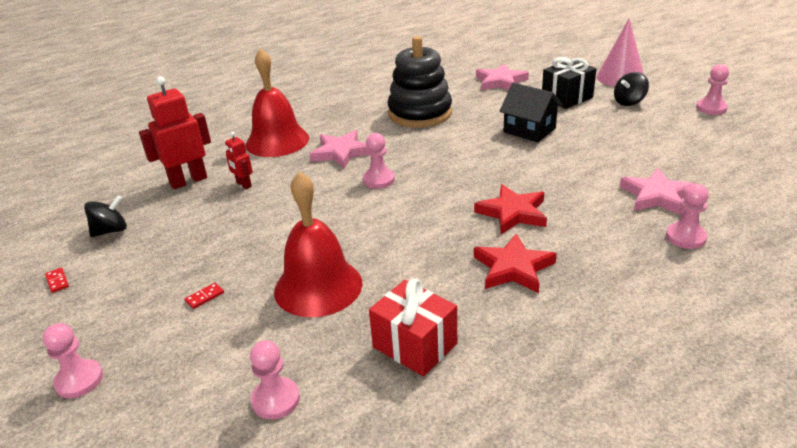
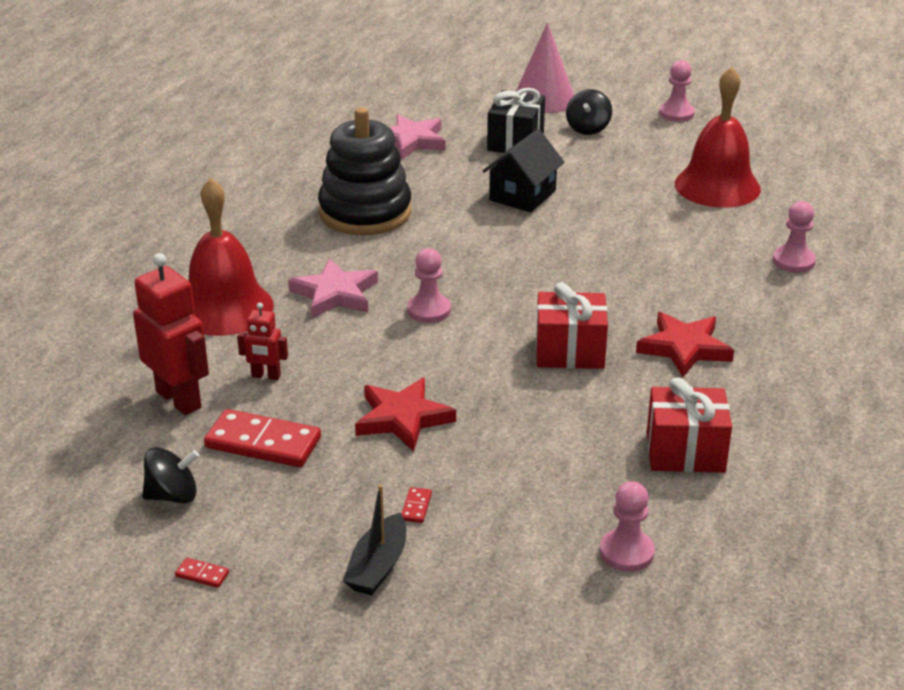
camera: 40 degrees left, 0 degrees up
(79, 380) = (405, 638): pink pawn -> none
(111, 231) = (173, 496): black spinning top -> black spinning top turned 60 degrees clockwise
(134, 324) = (378, 566): none -> black boat
(188, 181) = (179, 399): red robot -> red robot turned 120 degrees clockwise
(189, 221) = (263, 443): none -> red domino
(318, 286) = (523, 444): red bell -> red bell (717, 186)
(429, 238) = (569, 351): none -> red gift
(513, 213) = (618, 294): red star -> red star (403, 418)
(529, 130) = (522, 195): black house -> black house turned 60 degrees counterclockwise
(657, 196) = (728, 229): pink star -> none

